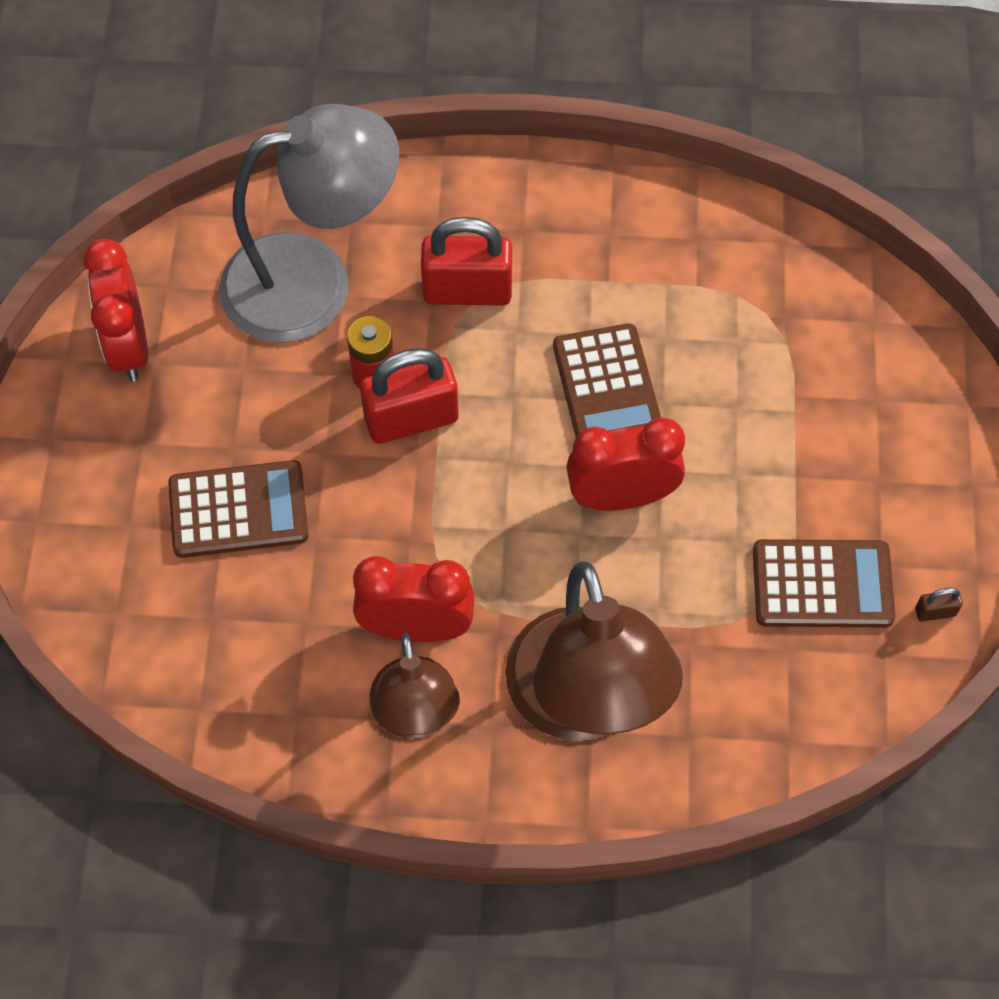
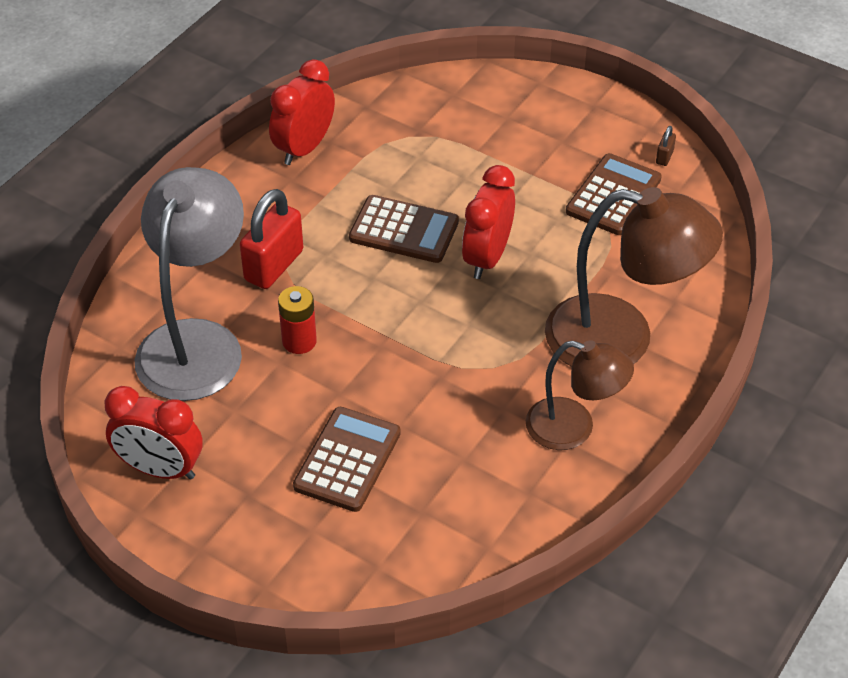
camera: 60 degrees left, 15 degrees down
(411, 419) = (349, 336): red padlock -> none
(416, 627) = (508, 400): red clock -> red clock (304, 148)

